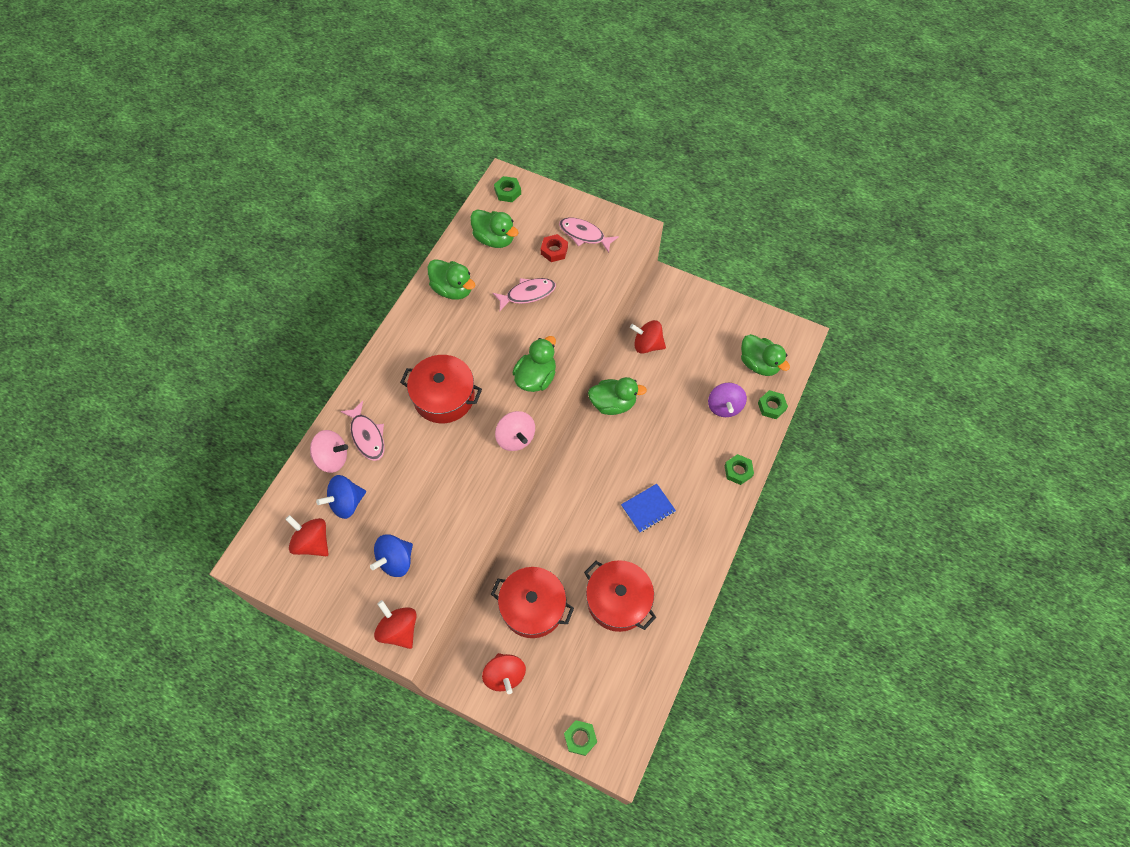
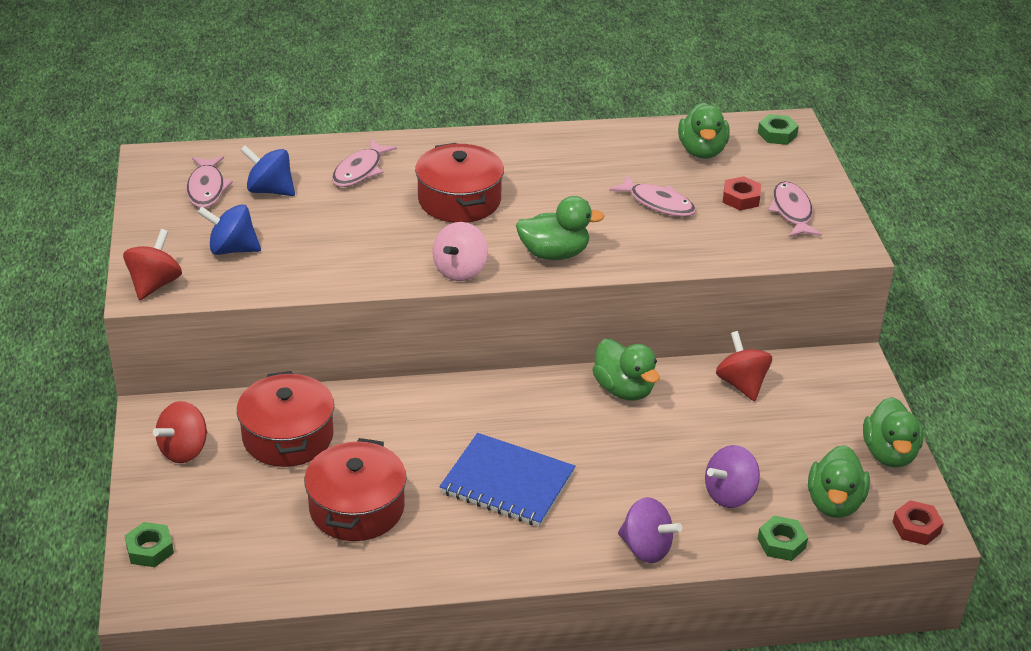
camera: 55 degrees right, 25 degrees down
(312, 542) = (206, 188): red spinning top -> pink fish
(332, 458) = (312, 160): pink spinning top -> none
(453, 289) = (601, 150): green duck -> green duck (889, 454)
(648, 508) = (507, 482): blue notebook -> blue notebook, size x1.63
(738, 471) = (646, 548): green nut -> purple spinning top
(796, 341) = (916, 527): none -> red nut

